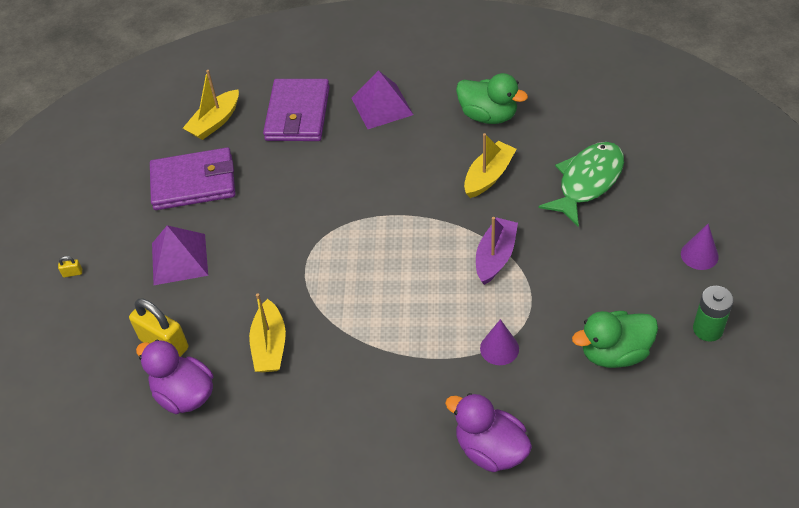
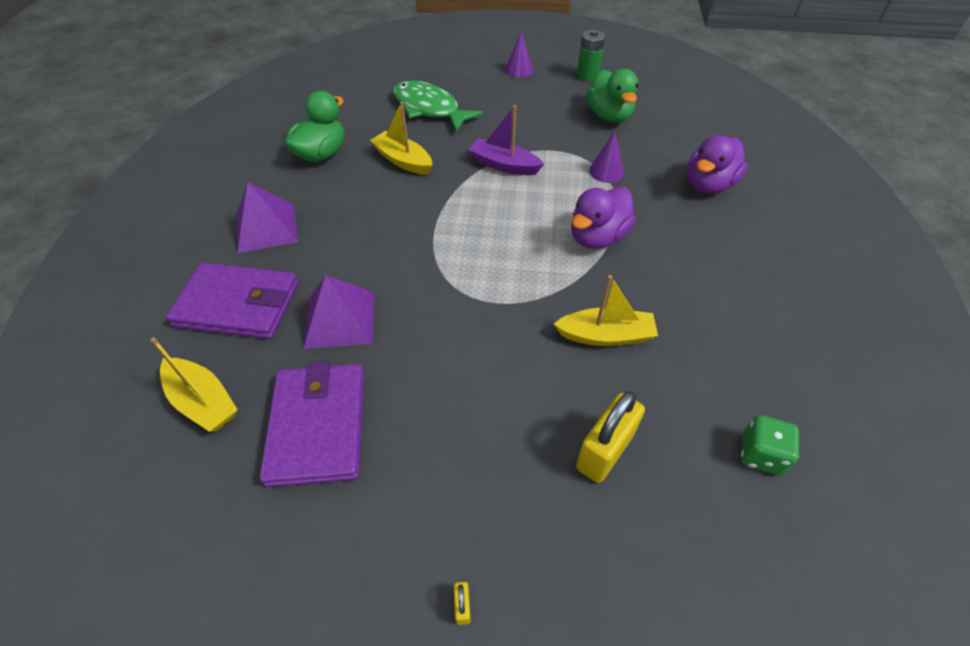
camera: 90 degrees left, 0 degrees up
(154, 446) = (760, 454): none -> green dice
(179, 259) = (460, 439): purple pyramid -> purple pyramid (340, 319)
(184, 394) = (681, 423): purple duck -> purple duck (597, 237)

